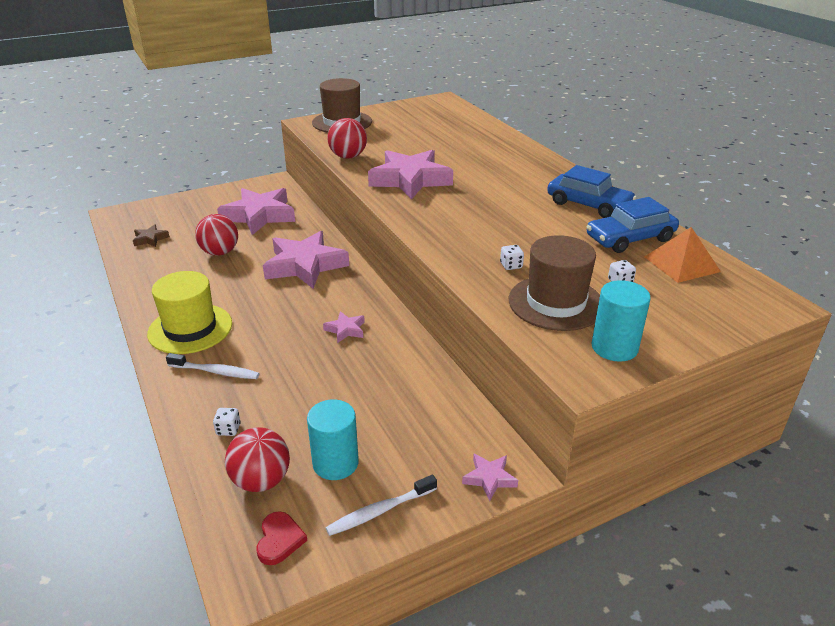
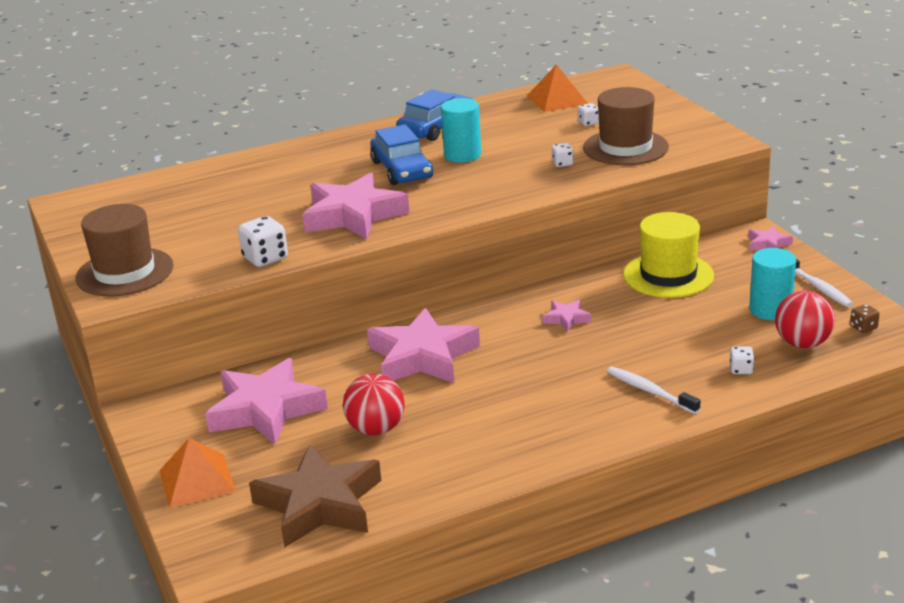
camera: 85 degrees left, 5 degrees down
(150, 239) = (319, 504): brown star -> brown star, size x2.26
(190, 328) = (568, 422): yellow hat -> yellow hat (668, 275)
(196, 203) = (197, 480): none -> orange pyramid
(215, 371) = (650, 391): white toothbrush -> white toothbrush turned 60 degrees counterclockwise
(279, 540) = (863, 328): red heart -> brown dice
(348, 157) = (265, 258): red ball -> white dice
(614, 347) = (687, 130): turquoise cylinder -> turquoise cylinder (462, 155)
(630, 238) = (510, 115): blue car -> blue car (402, 170)

